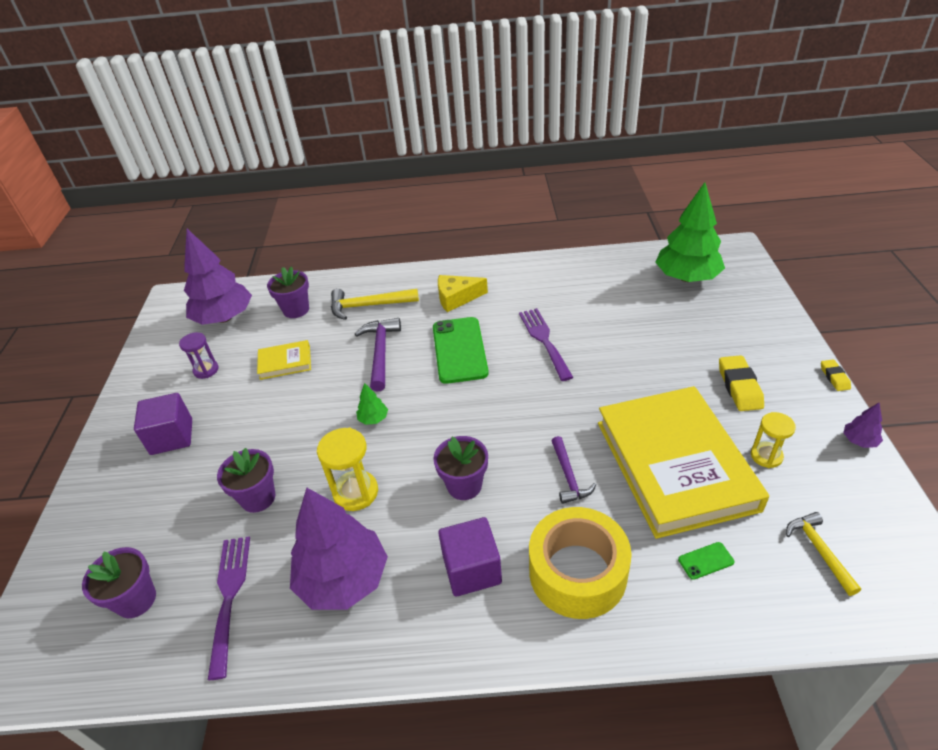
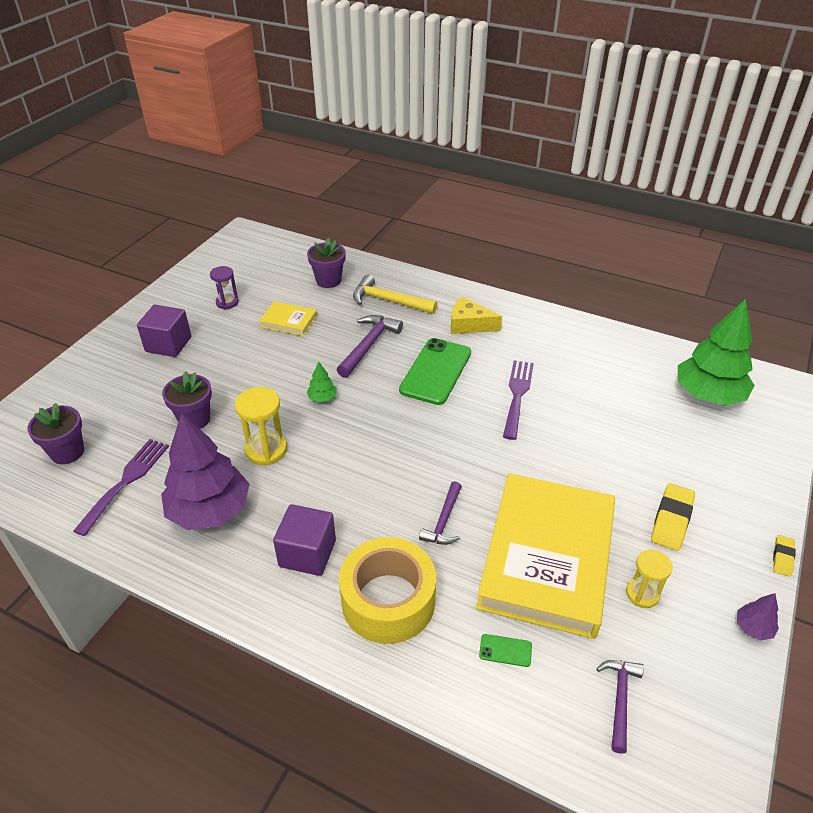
camera: 25 degrees right, 0 degrees up
(224, 318) = (270, 265): purple tree -> none
(464, 485) = (352, 485): purple flower pot -> none
(819, 551) = (619, 700): yellow hammer -> purple hammer

